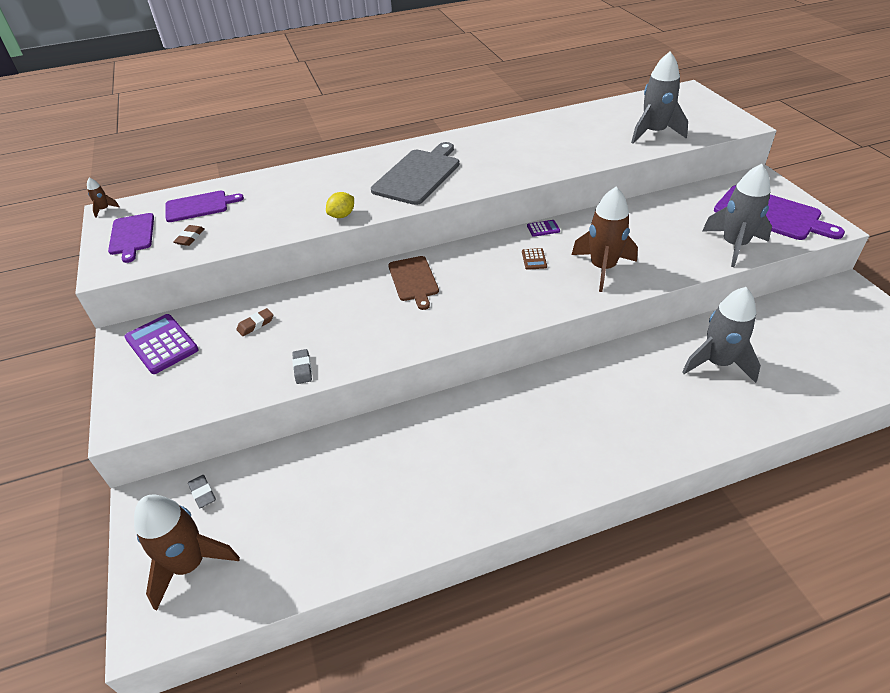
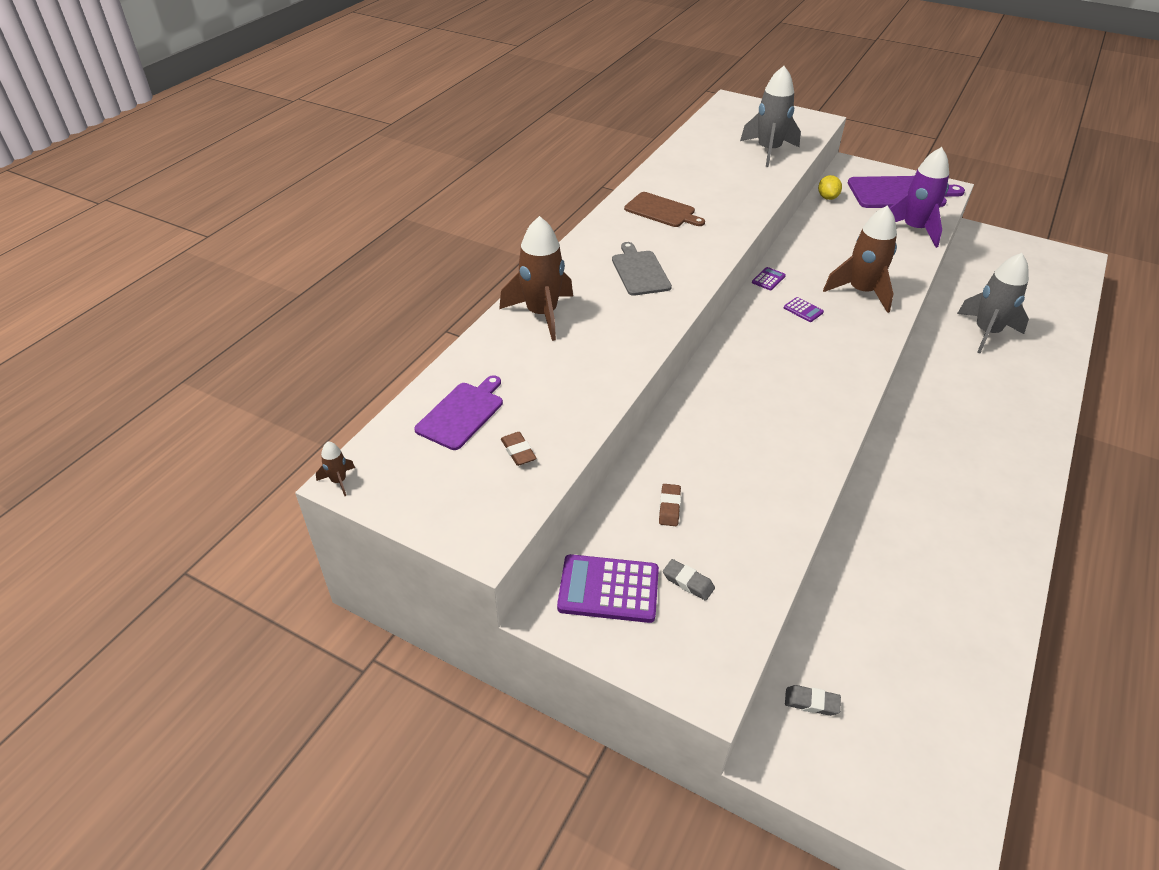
camera: 45 degrees left, 0 degrees up
(132, 236) = (440, 488): purple cutting board -> none
(190, 564) = (898, 764): brown rocket -> brown rocket (542, 314)
(302, 368) = (780, 517): grey eraser -> grey eraser (688, 582)
(342, 215) = (638, 345): yellow lemon -> yellow lemon (827, 197)
(413, 280) = (740, 381): brown cutting board -> brown cutting board (662, 211)
(418, 175) = (640, 271): grey cutting board -> grey cutting board, size x0.64
(534, 259) = (803, 310): brown calculator -> purple calculator
(734, 245) = (914, 229): grey rocket -> purple rocket

